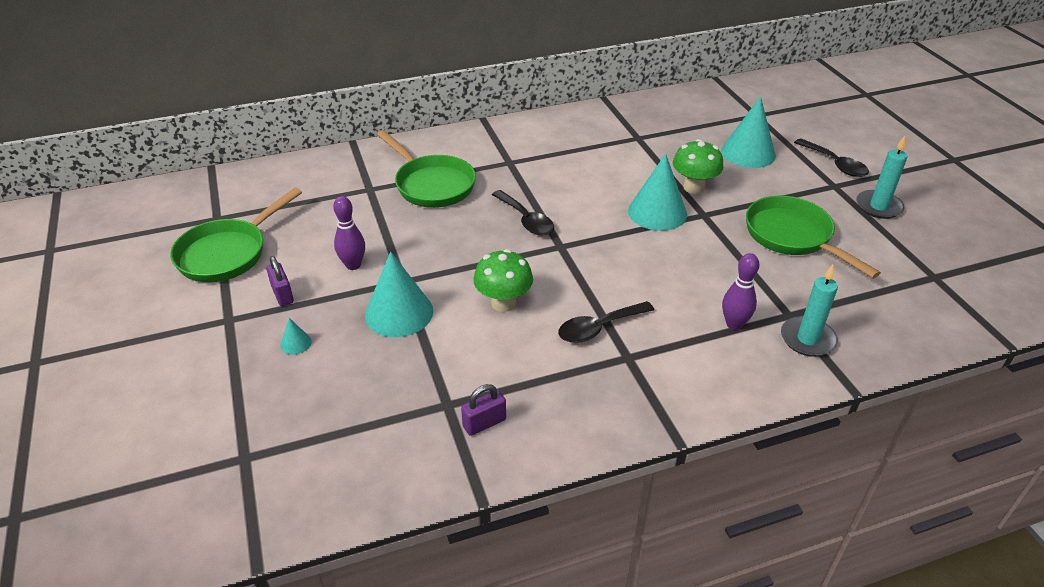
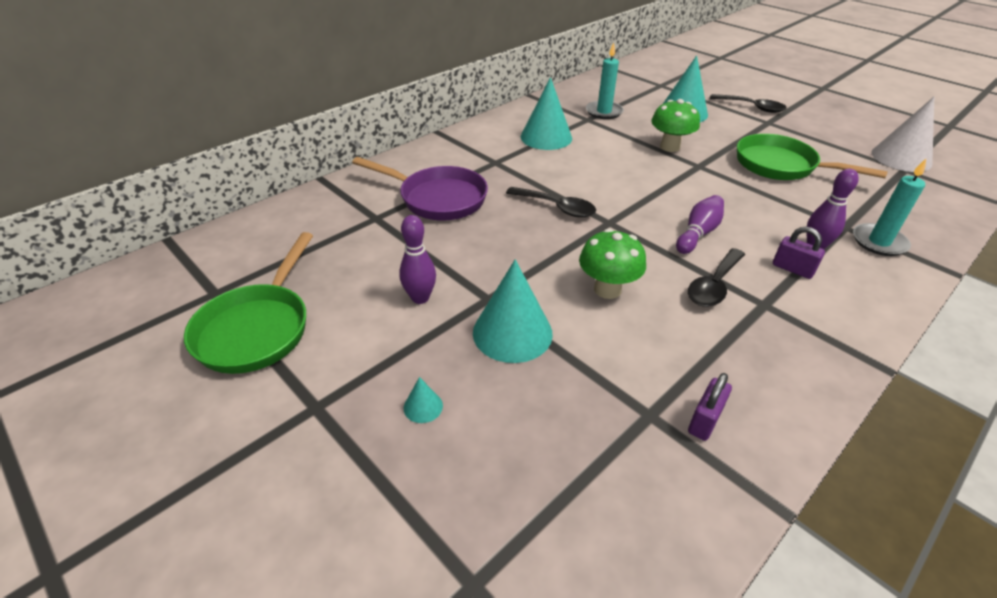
camera: 25 degrees left, 0 degrees up
(282, 294) = (362, 355): purple padlock -> purple padlock (792, 269)
(431, 184) = (437, 198): green pan -> purple pan
(632, 279) = (698, 233): none -> purple bowling pin
(657, 212) = (661, 173): turquoise cone -> turquoise cone (546, 137)
(878, 206) = (813, 130): turquoise candle -> turquoise candle (604, 112)
(947, 263) = (901, 158): none -> white cone

